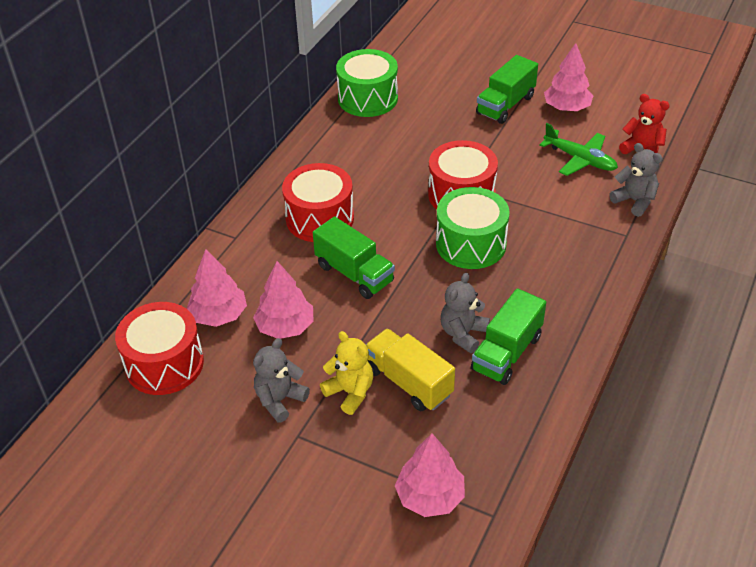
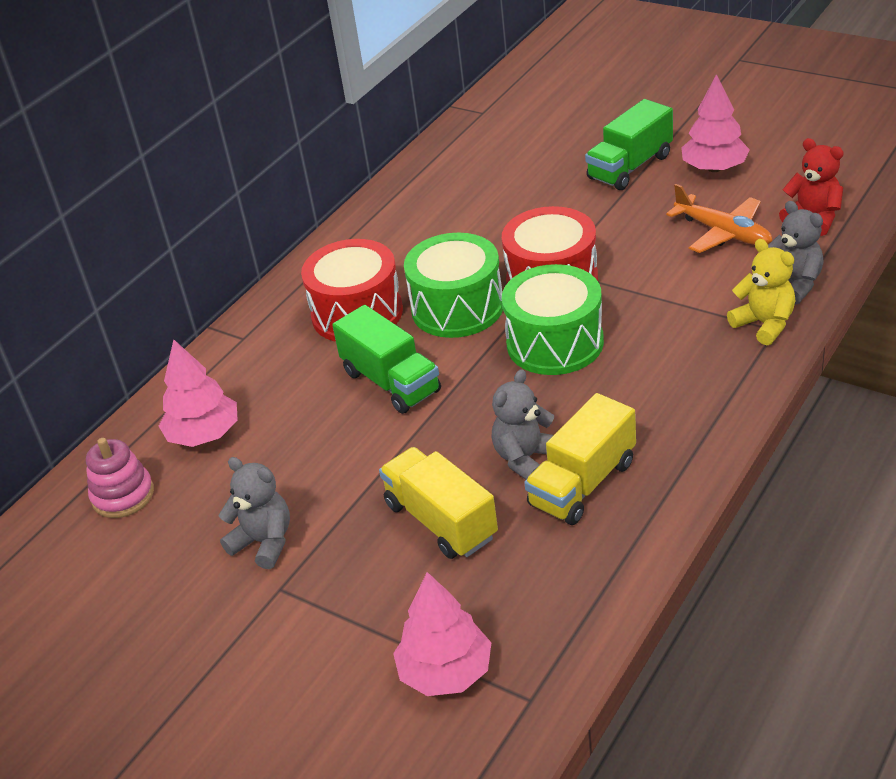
camera: 10 degrees right, 5 degrees down
(164, 364) = (123, 495): red drum -> pink stacking toy
(279, 400) = (264, 542): grey teddy bear -> grey teddy bear turned 75 degrees clockwise
(285, 327) = (288, 449): pink tree -> none
(350, 392) = (359, 533): yellow teddy bear -> yellow teddy bear (764, 324)
(368, 98) = (446, 164): green drum -> green drum (457, 308)
(506, 353) = (582, 483): green truck -> yellow truck
(580, 159) = (723, 233): green plane -> orange plane

